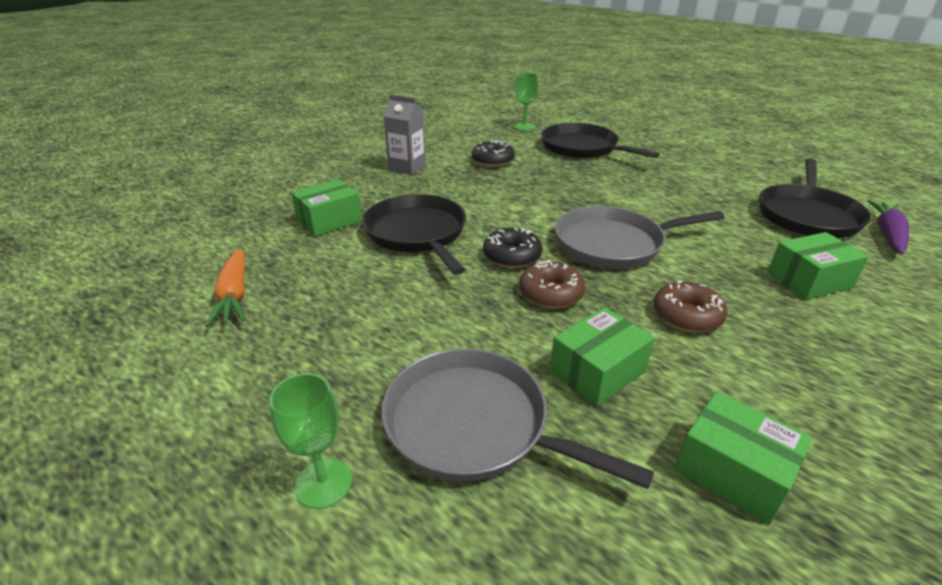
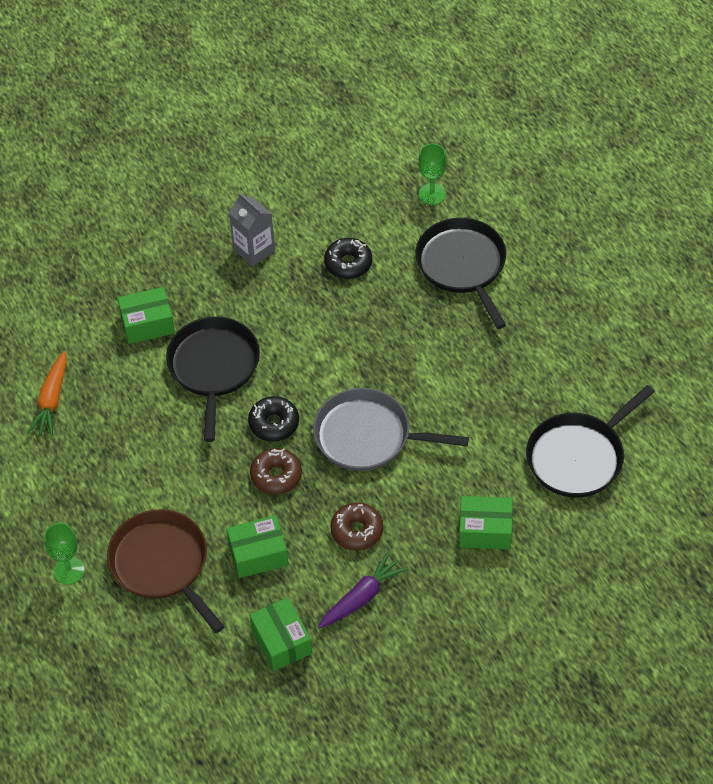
camera: 25 degrees right, 20 degrees up
(474, 425) = (162, 564): grey pan -> brown pan
(887, 234) = (619, 505): purple carrot -> purple carrot (362, 597)

